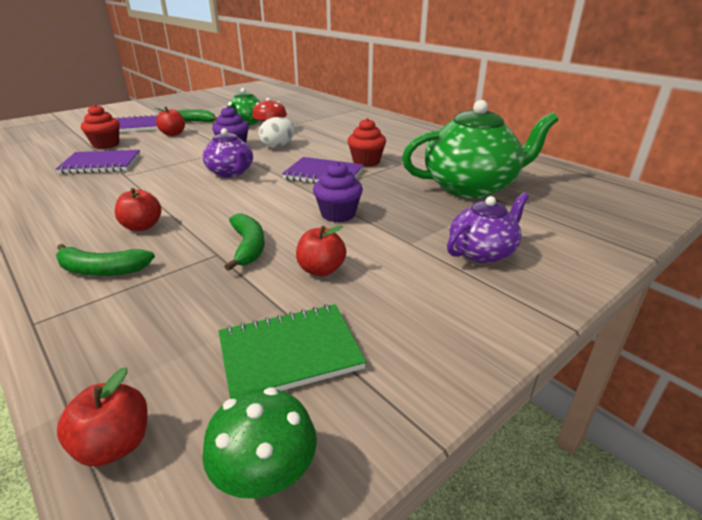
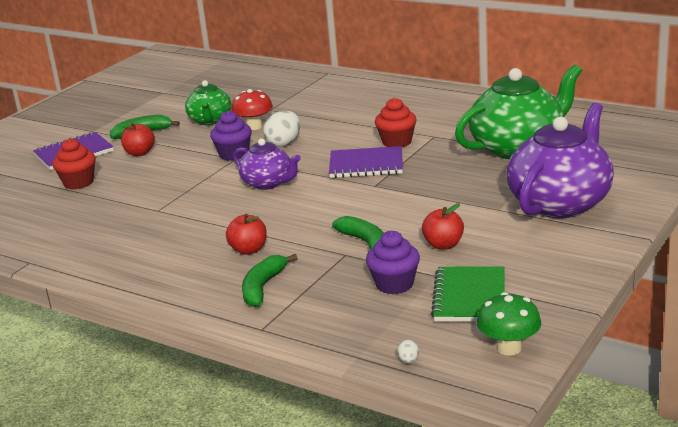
camera: 15 degrees left, 5 degrees down
(101, 164) = (111, 205): purple notebook -> none
(102, 270) = (263, 287): green banana -> green banana turned 120 degrees clockwise
(115, 445) = (408, 360): red apple -> white egg
(290, 353) = (469, 297): green notebook -> green notebook turned 45 degrees counterclockwise
(338, 214) = (417, 200): purple cupcake -> purple cupcake (394, 284)
(482, 252) = (560, 203): purple teapot -> purple teapot, size x1.78

